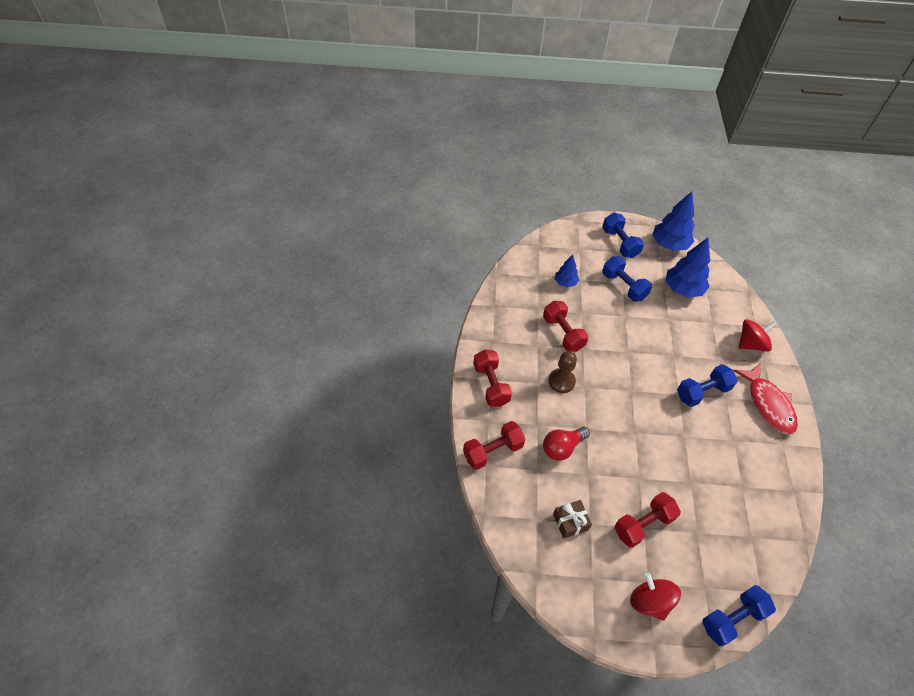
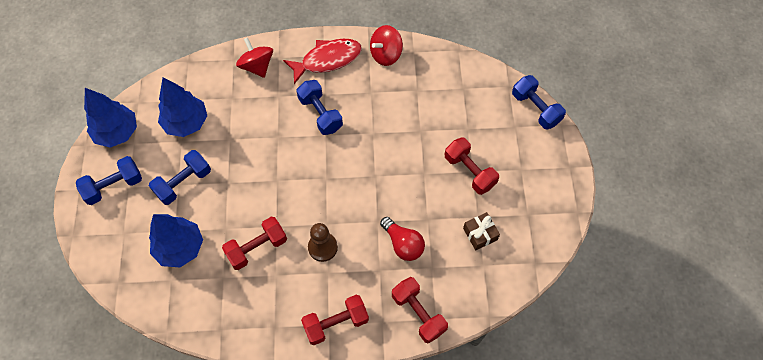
camera: 95 degrees left, 10 degrees up
(565, 283) = (180, 247): blue tree -> blue tree, size x1.76
(650, 601) = (537, 168): red spinning top -> red spinning top (386, 54)

